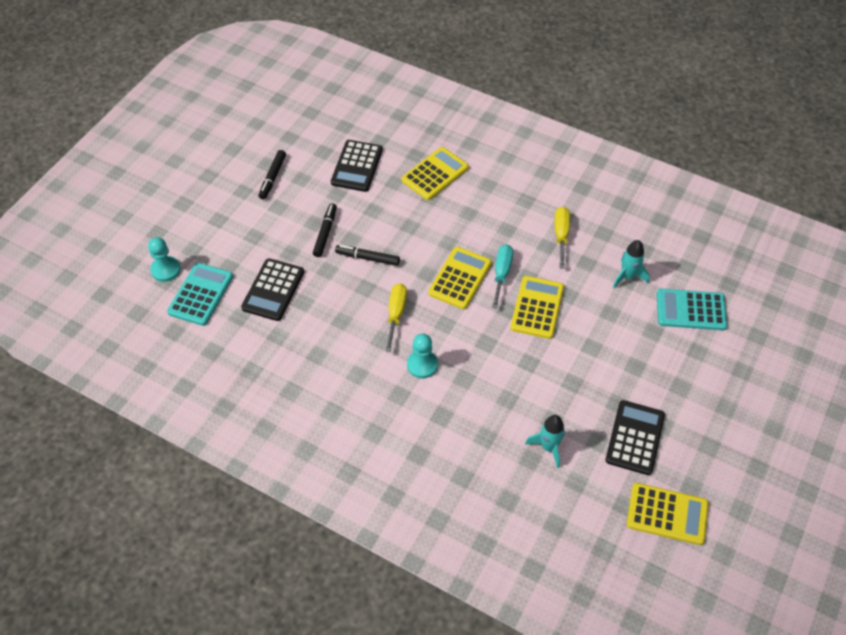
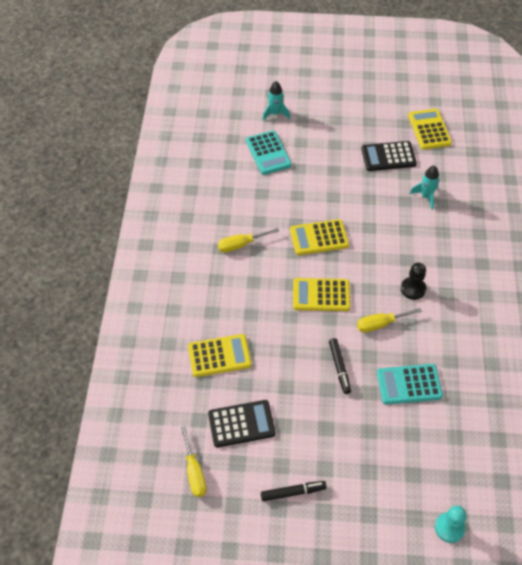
camera: 115 degrees left, 0 degrees up
(201, 294) = (454, 480): turquoise calculator -> turquoise calculator (409, 384)
(273, 290) = (414, 424): black calculator -> none
(325, 233) = (332, 413): black marker -> none
(334, 123) = (194, 472): none -> yellow screwdriver
(422, 365) = (413, 289): turquoise pawn -> black pawn
(435, 174) = (219, 356): yellow calculator -> yellow calculator turned 150 degrees clockwise
(501, 274) = (301, 270): turquoise screwdriver -> none
(627, 276) = (258, 194): turquoise rocket -> turquoise rocket (275, 113)

